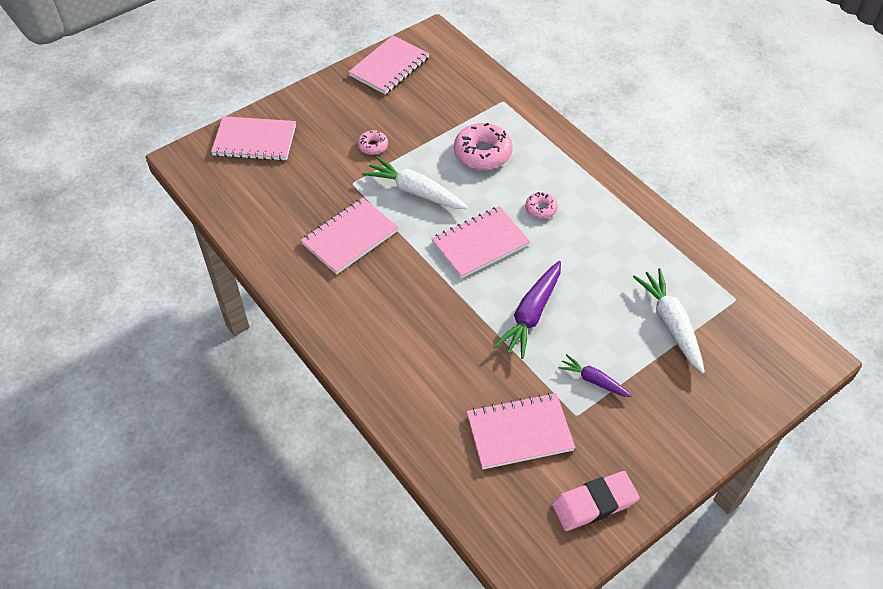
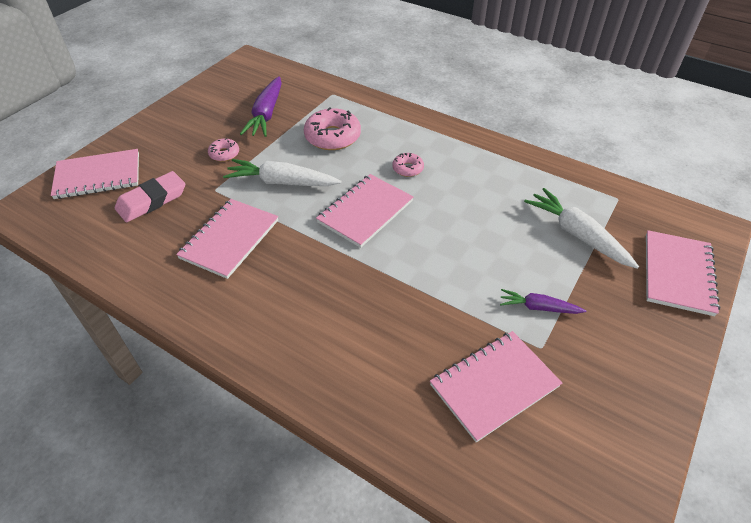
camera: 20 degrees left, 5 degrees down
(389, 67) = (217, 89): pink notebook -> pink notebook (677, 274)
(531, 314) = (445, 262): purple carrot -> purple carrot (266, 114)
(594, 503) = (612, 438): pink eraser -> pink eraser (152, 200)

